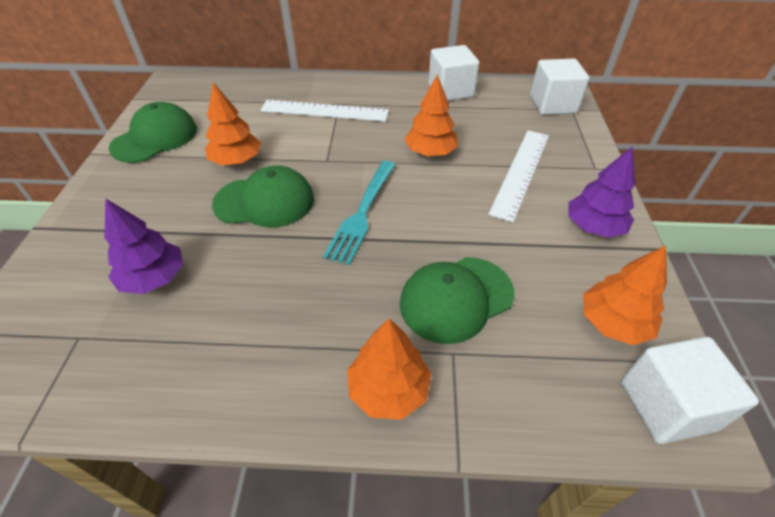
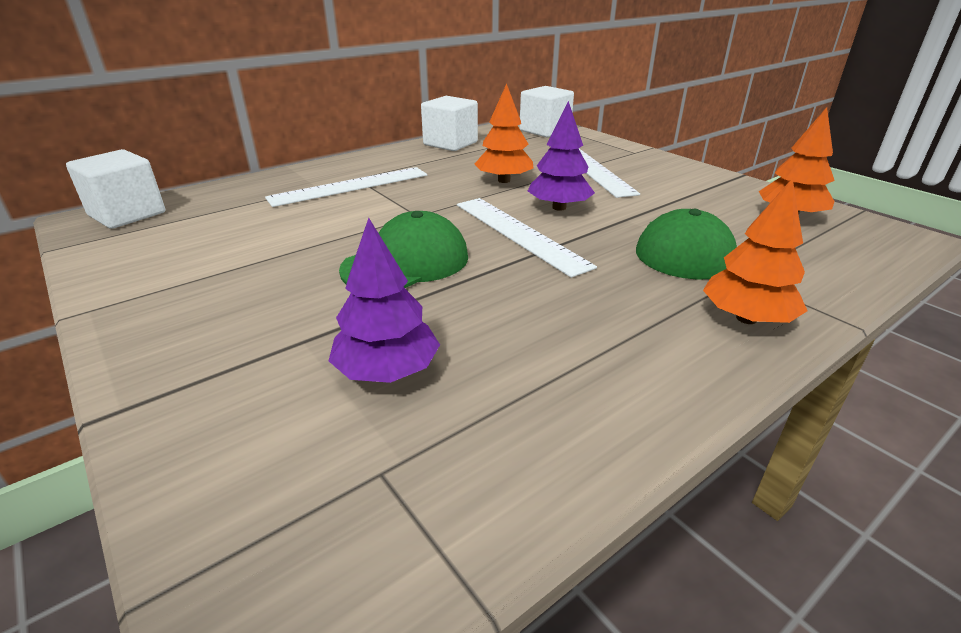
camera: 40 degrees left, 15 degrees down
(155, 138) = (155, 269): green cap -> none
(236, 161) = (313, 248): orange tree -> none
(362, 213) = (519, 233): turquoise fork -> white ruler
(593, 227) = (690, 179): purple tree -> purple tree (559, 207)
(667, 405) = (883, 237): white cube -> white cube (127, 214)

